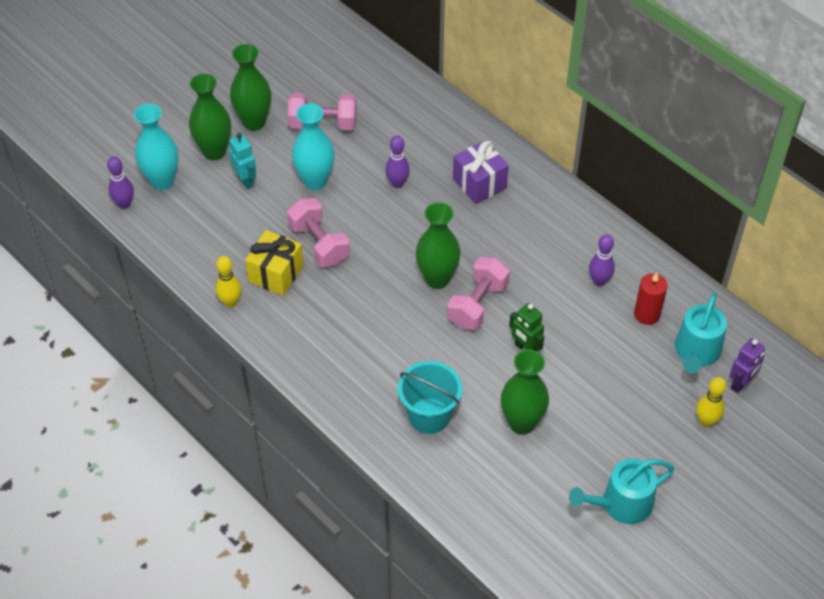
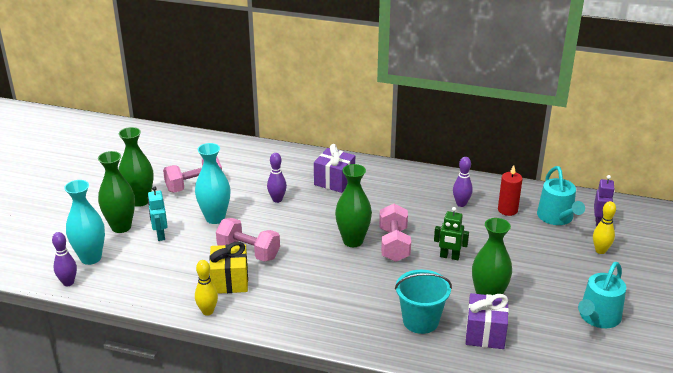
camera: 30 degrees left, 20 degrees down
(246, 180) = (160, 235): turquoise robot -> turquoise robot turned 135 degrees counterclockwise
(483, 463) = (485, 333): none -> purple gift

